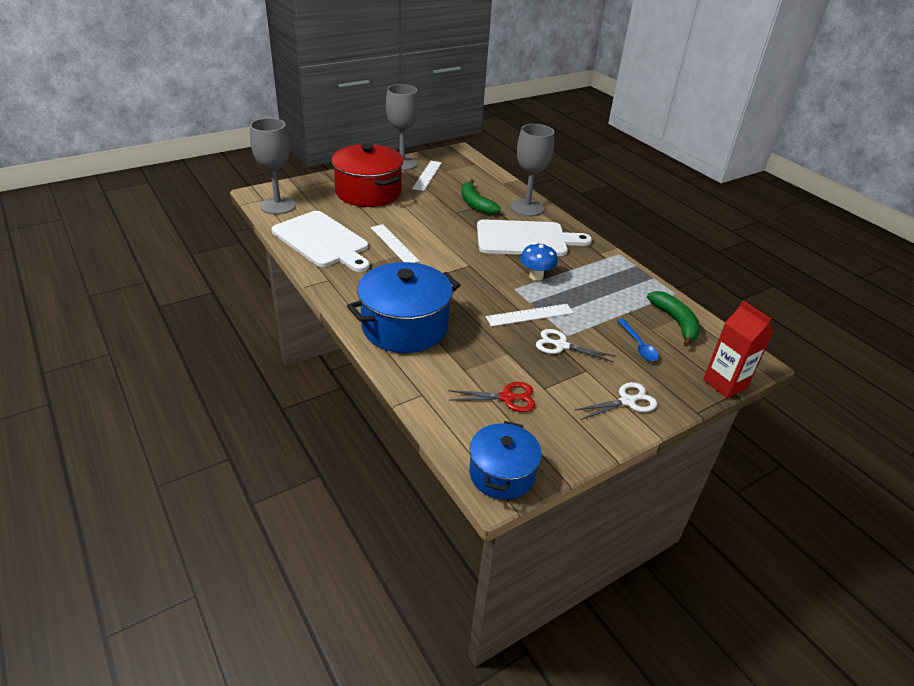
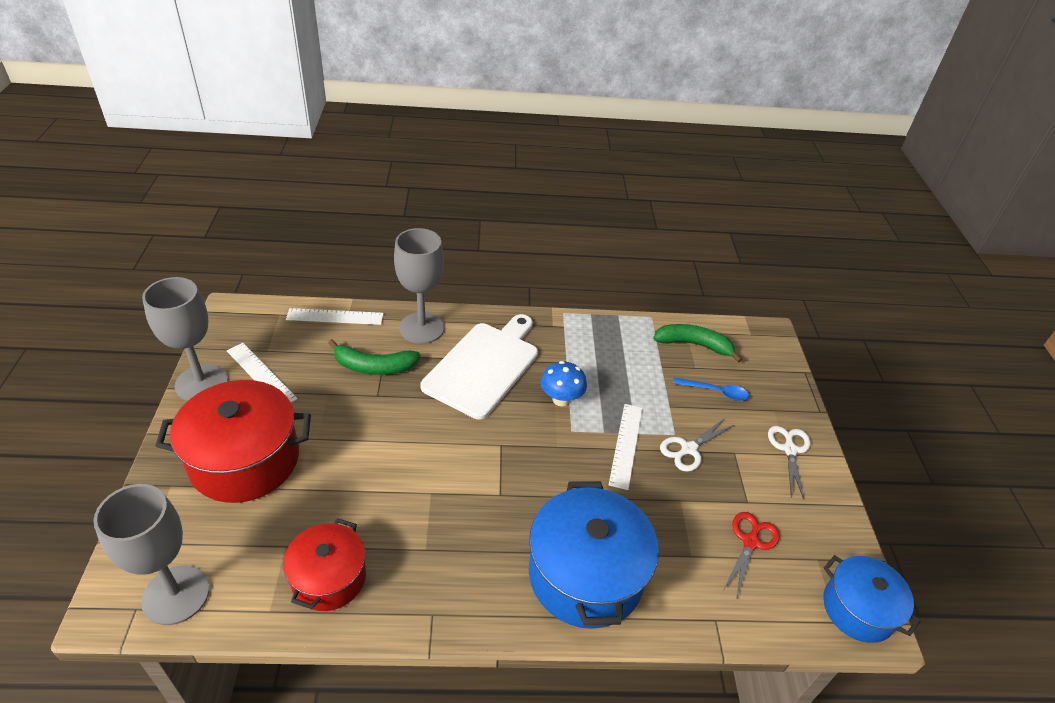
camera: 60 degrees left, 5 degrees up
(322, 241) = (329, 578): white cutting board -> red pot
(394, 244) = (401, 496): white ruler -> white ruler (335, 317)
(725, 384) = (791, 370): red carton -> none

